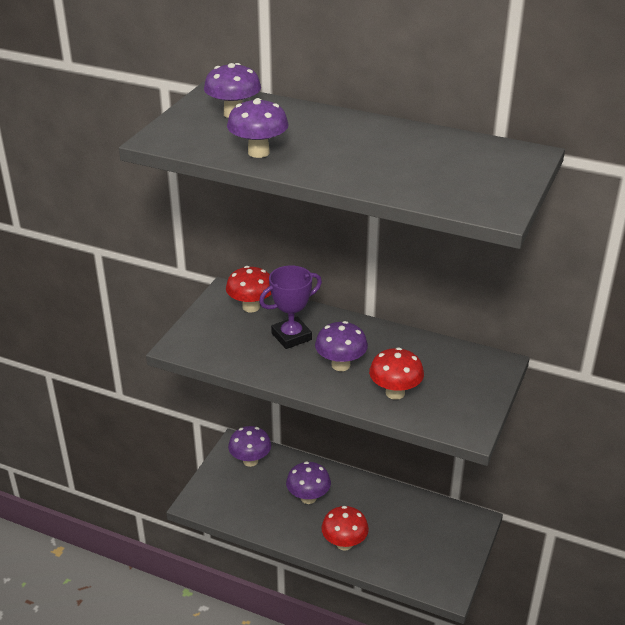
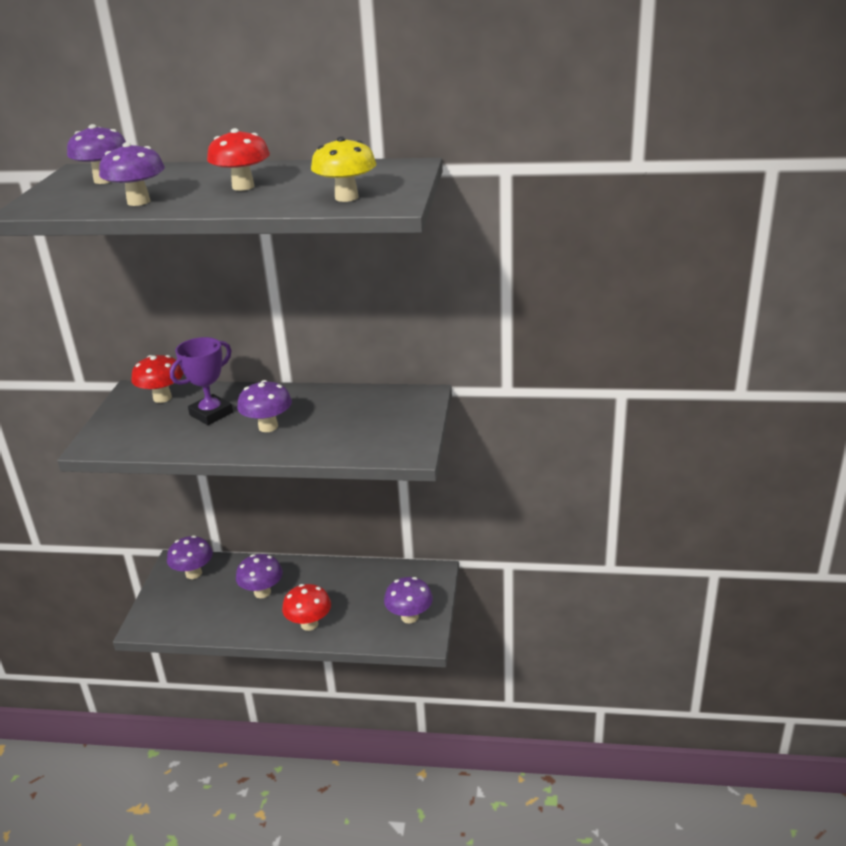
camera: 15 degrees left, 5 degrees down
(395, 393) = (329, 438): red mushroom -> red mushroom (243, 187)
(440, 562) = (409, 617): none -> purple mushroom
(454, 190) = (346, 197): none -> yellow mushroom

